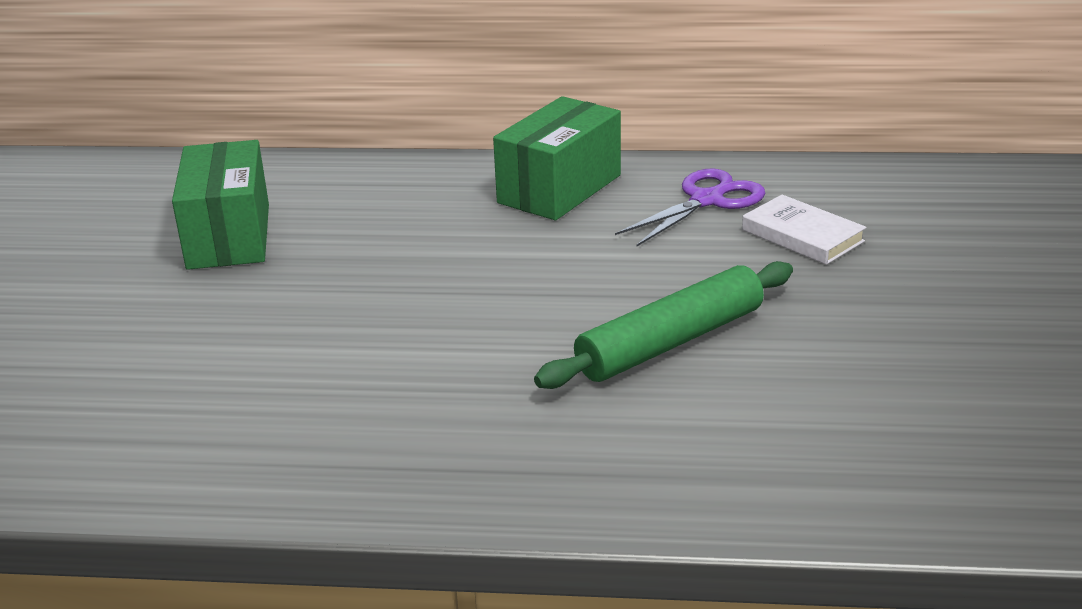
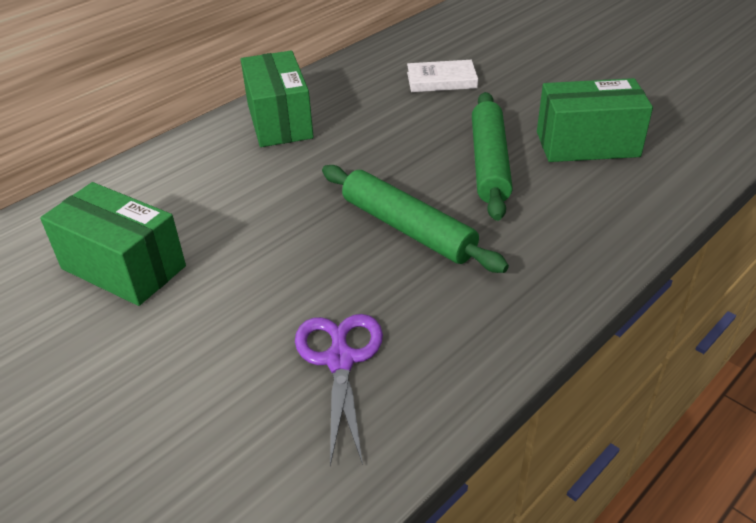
camera: 50 degrees left, 10 degrees up
(469, 346) = (407, 228): none -> green rolling pin
(706, 200) = (366, 87): purple scissors -> purple scissors (340, 360)
(825, 393) = (587, 144): none -> green box

